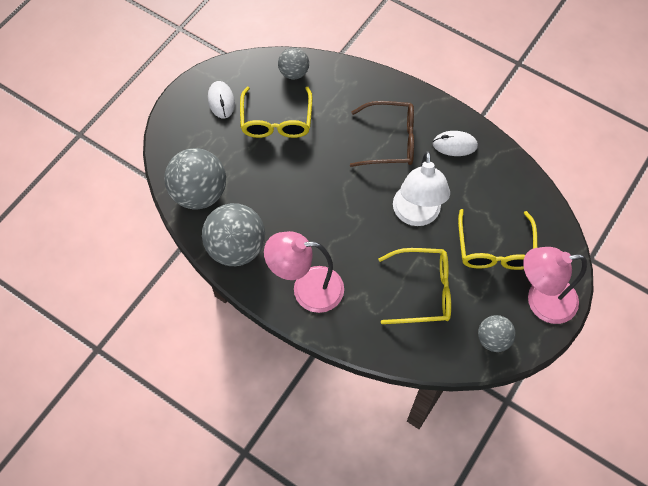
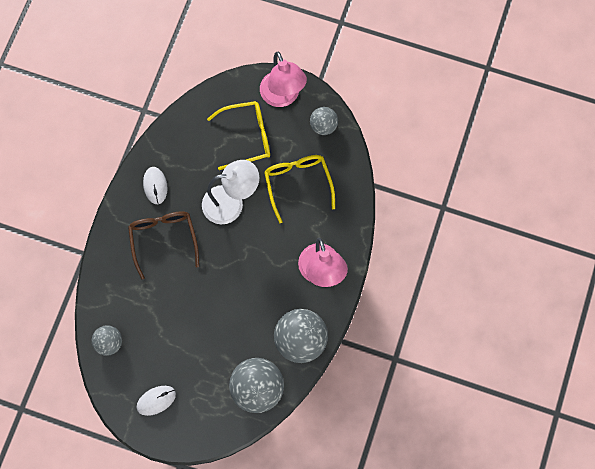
camera: 105 degrees left, 10 degrees up
(276, 121) = (166, 343): yellow glasses -> none

